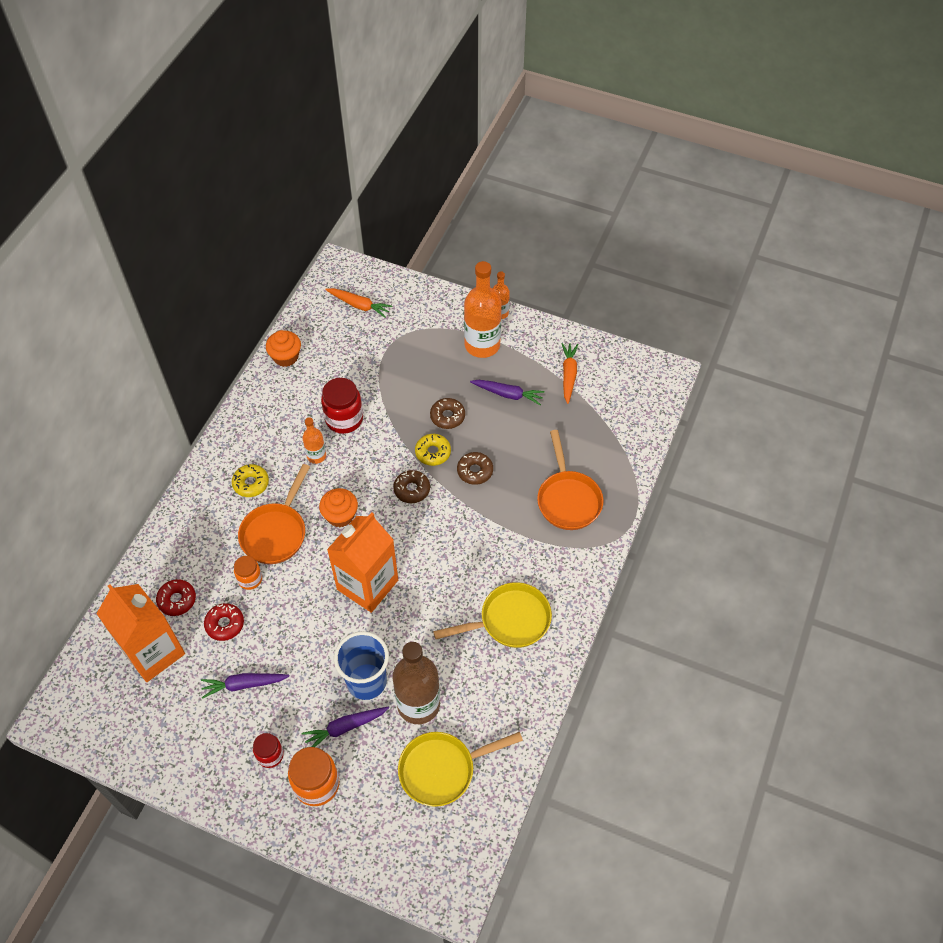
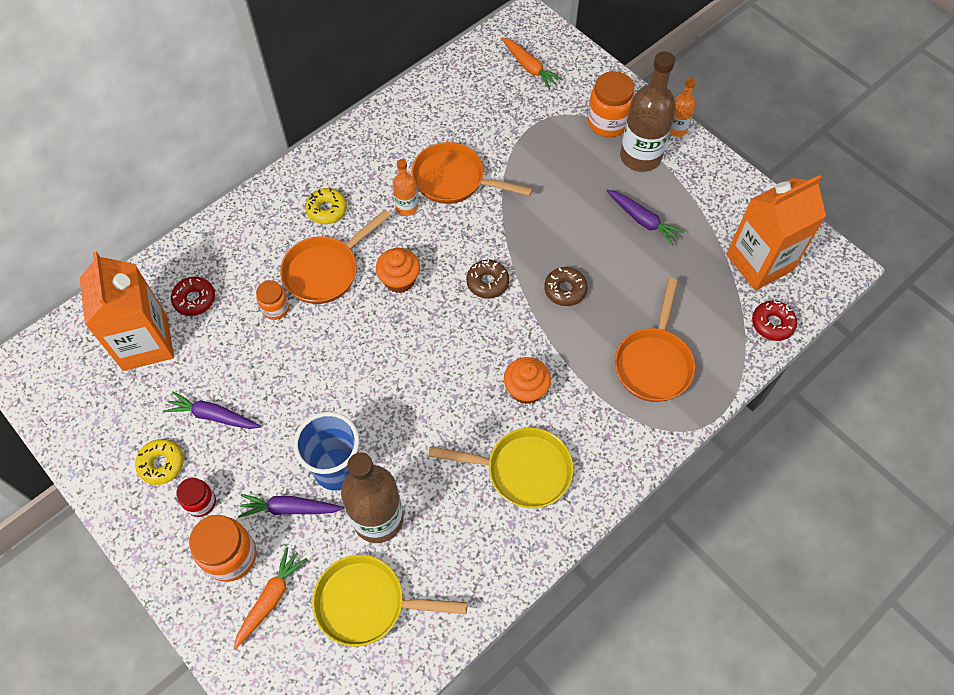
camera: 25 degrees right, 5 degrees up
(225, 624) = (227, 344): red donut -> red donut (772, 324)
(286, 357) = (427, 93): orange cupcake -> orange cupcake (526, 389)
(344, 419) = (454, 180): red jar -> orange pan
(367, 585) = (390, 365): orange carton -> orange carton (759, 262)
(433, 452) = (529, 252): yellow donut -> yellow donut (161, 464)
(443, 327) = (607, 122): none -> orange jar
(447, 416) = (564, 219): brown donut -> none
(482, 345) = (640, 156): orange bottle -> brown bottle
(568, 375) = (721, 225): orange carrot -> orange carrot (270, 599)

